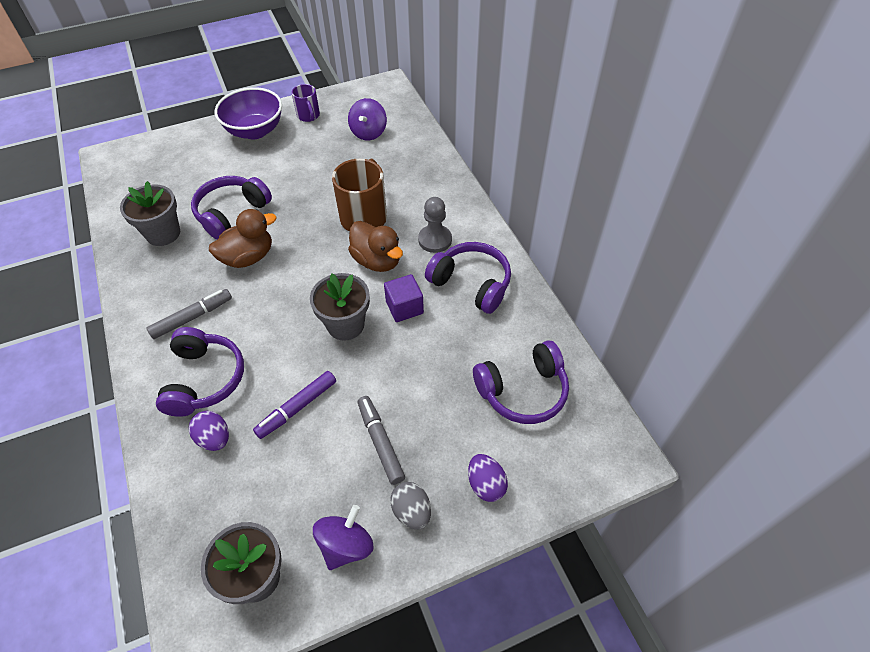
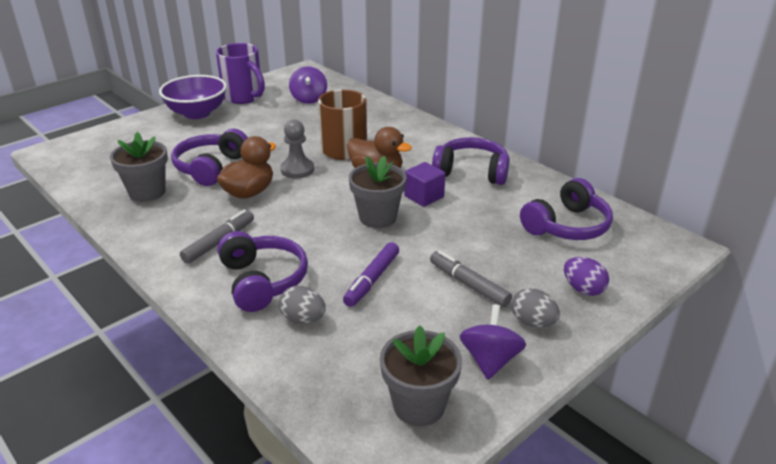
camera: 20 degrees left, 20 degrees down
(214, 438) = (303, 319): purple egg -> grey egg
(308, 116) = (244, 97): purple mug -> purple mug, size x1.77
(435, 240) = (419, 152): grey pawn -> grey pawn (297, 170)

